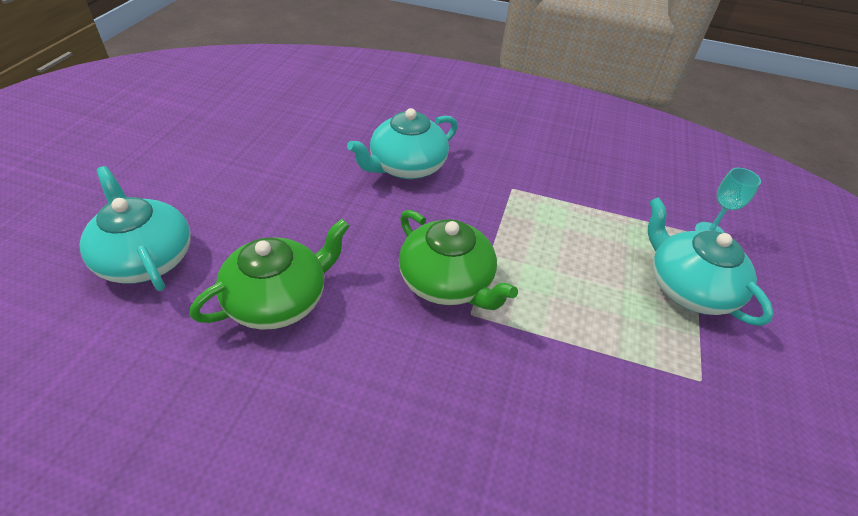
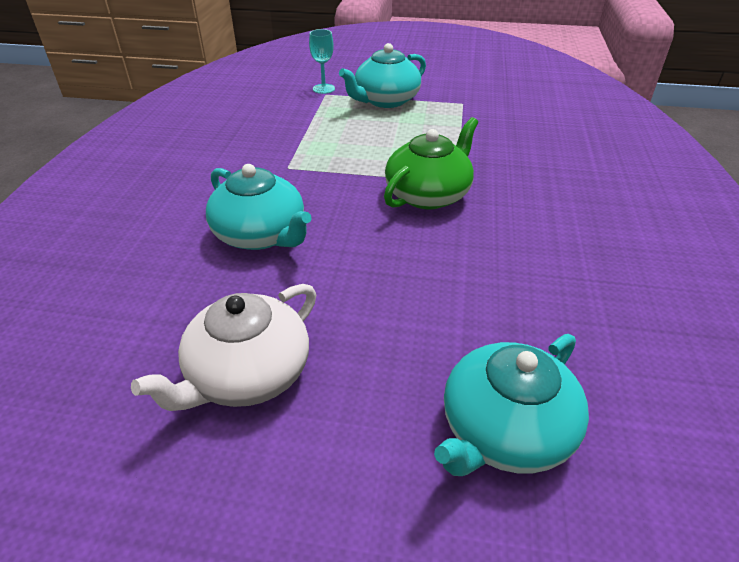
camera: 95 degrees left, 5 degrees down
(263, 154) = (247, 374): none -> white teapot
(279, 299) = (502, 289): green teapot -> none

